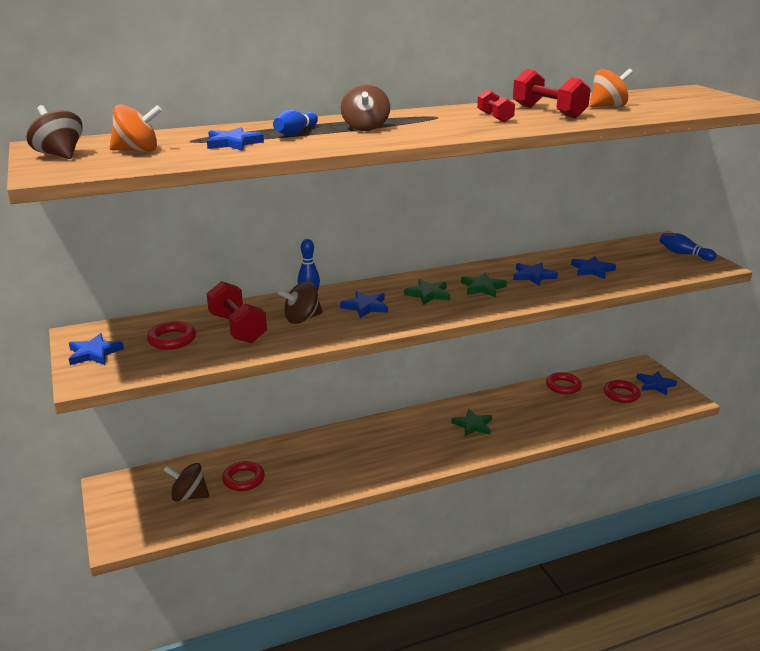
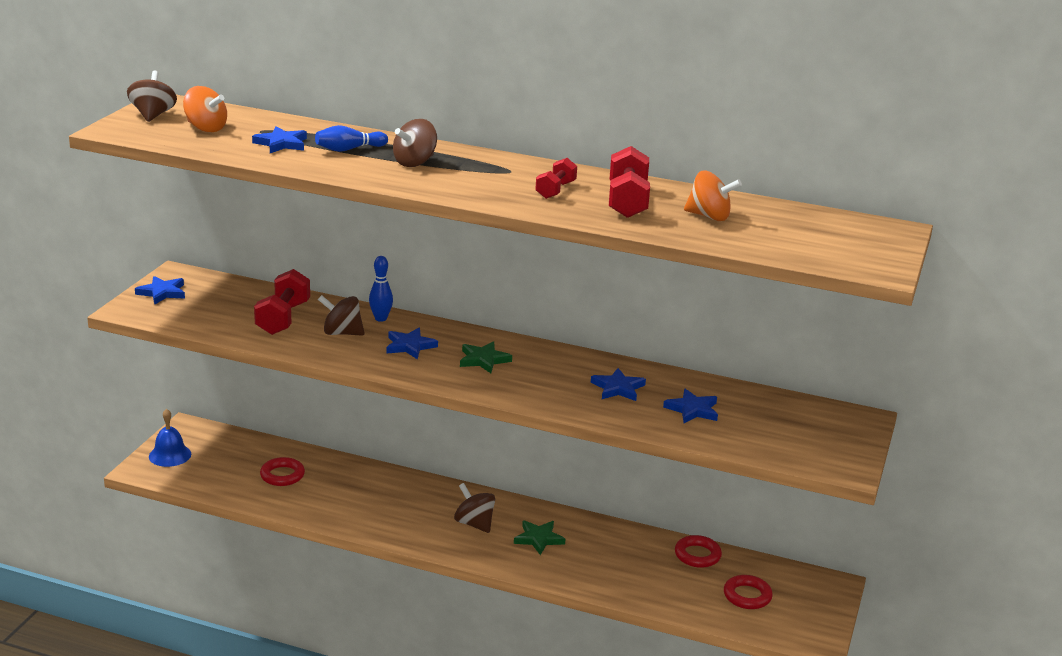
camera: 40 degrees right, 0 degrees up
(126, 515) = (170, 455): none -> blue bell
(172, 339) = (225, 306): red ring -> none
(189, 496) = (227, 466): brown spinning top -> brown spinning top (474, 524)
(482, 287) = (545, 376): green star -> none
(655, 384) = (807, 609): blue star -> none
(683, 254) = (840, 441): blue bowling pin -> none

